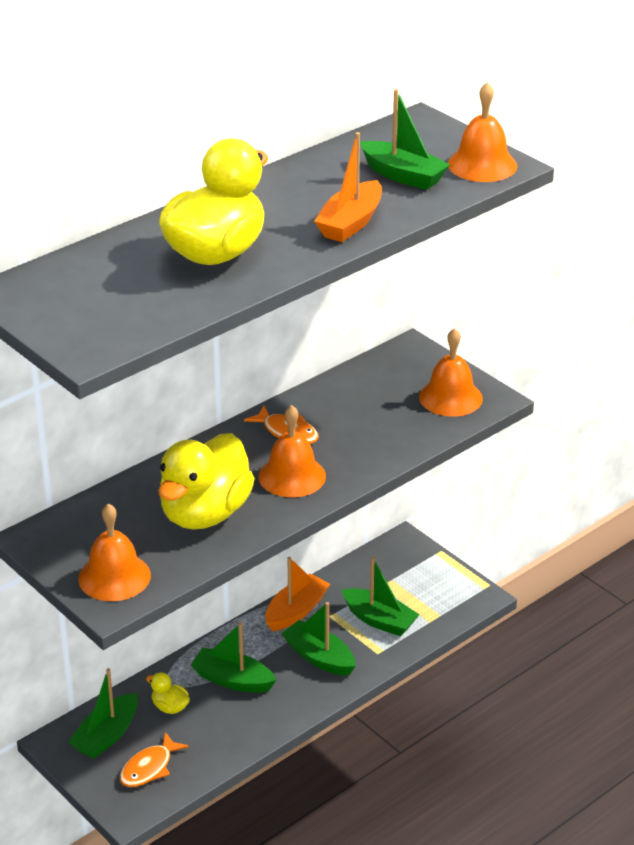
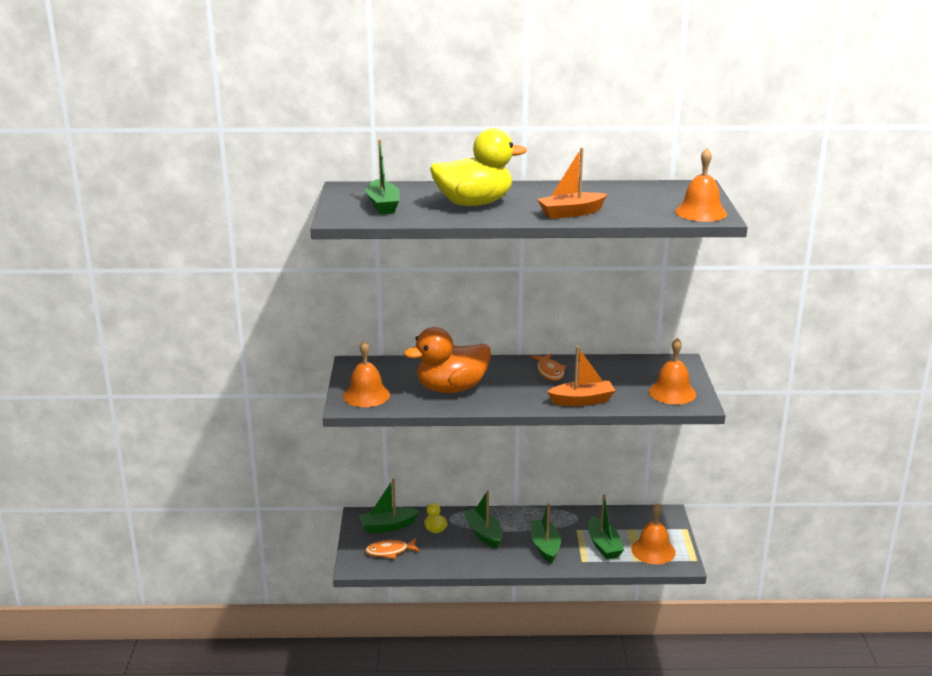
camera: 40 degrees right, 10 degrees down
(205, 513) = (451, 388): yellow duck -> orange duck
(292, 476) = (522, 391): orange bell -> orange bell (653, 550)
(296, 611) = (560, 518): orange boat -> orange boat (582, 400)
(403, 176) = (641, 204): green boat -> green boat (383, 205)

